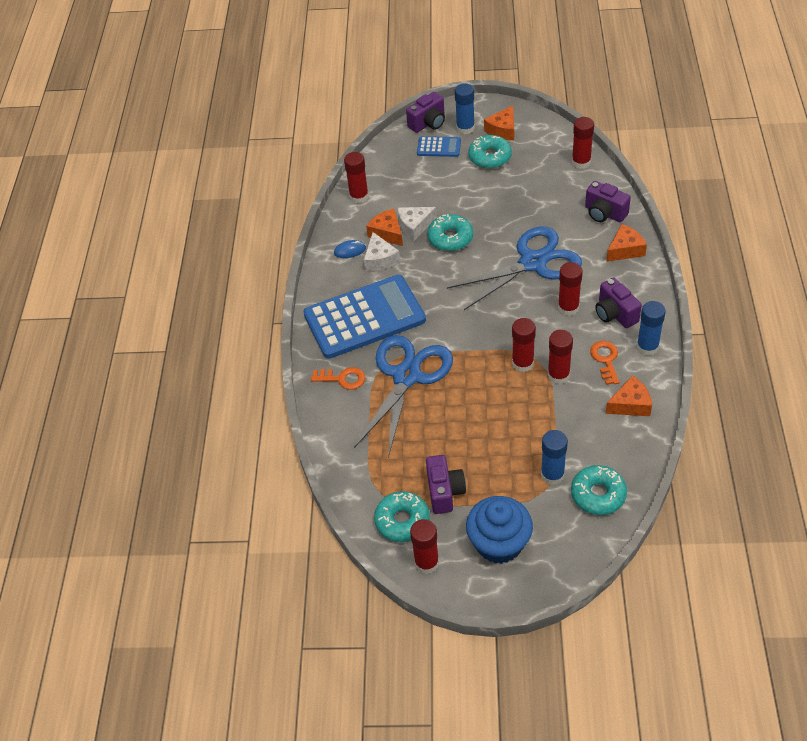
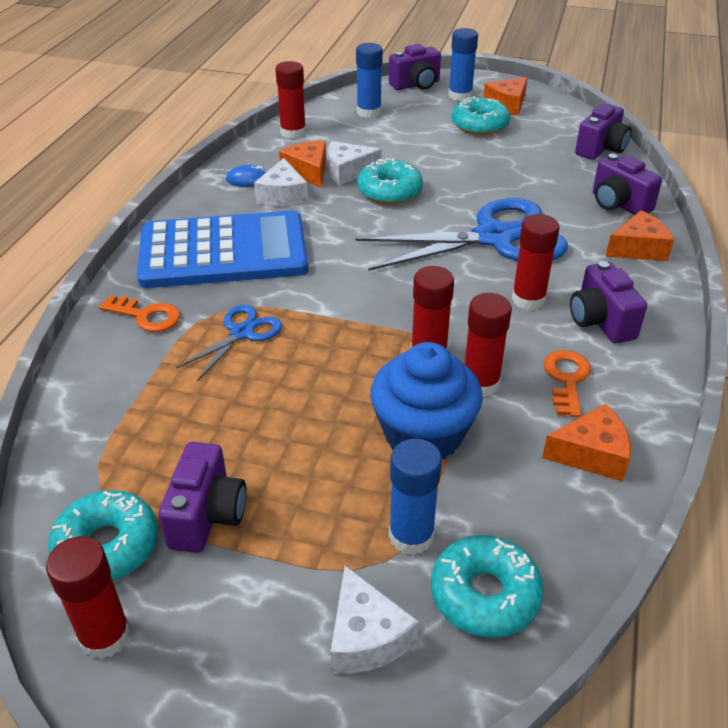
camera: 10 degrees right, 10 degrees down
(407, 376) = (242, 333): blue scissors -> blue scissors, size x0.49
(439, 147) = (418, 106): blue calculator -> none
(499, 543) = (258, 637): blue cupcake -> blue cupcake (423, 435)
(549, 529) = (366, 637): none -> white cheese
(581, 162) = (601, 149): red glue stick -> purple camera
(647, 347) = (643, 376): blue glue stick -> blue glue stick (369, 112)

